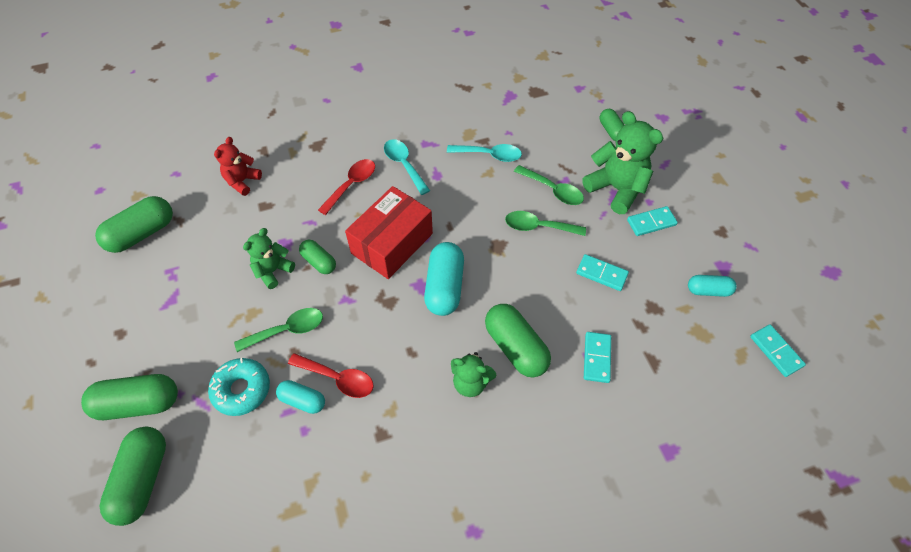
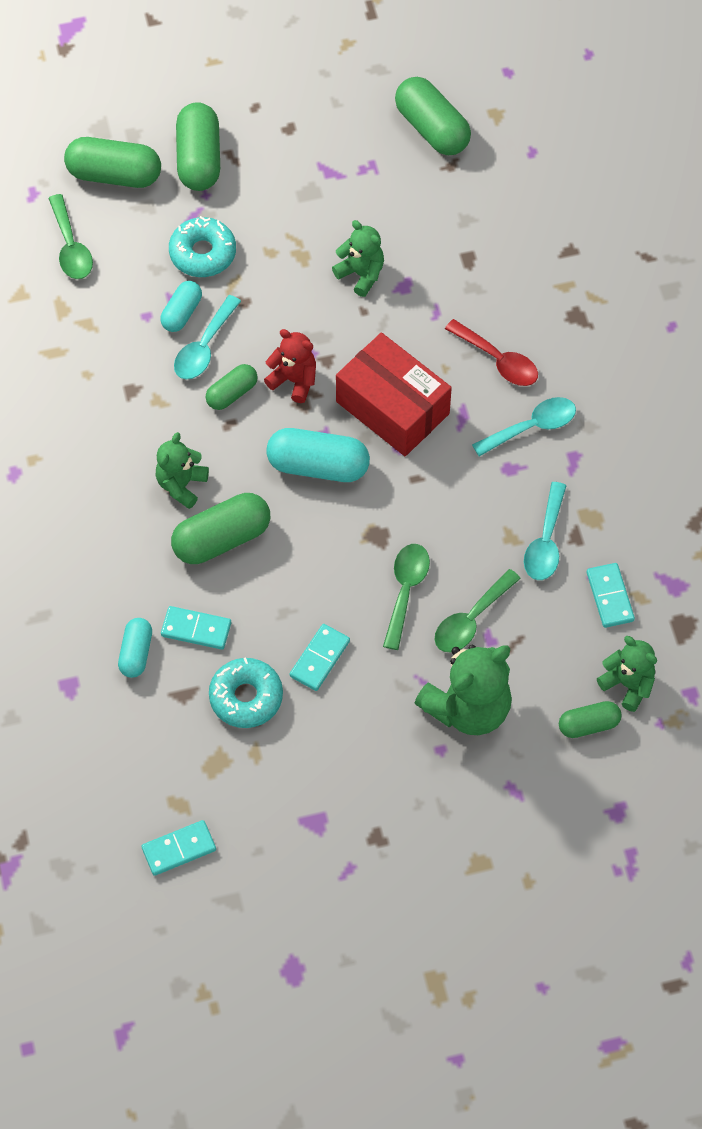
camera: 95 degrees right, 5 degrees up
(242, 181) = (512, 230): red teddy bear -> red teddy bear (294, 380)
(287, 330) = (274, 294): green spoon -> green spoon (71, 247)
(319, 262) = (370, 324): green capsule -> green capsule (232, 393)
(338, 378) = (204, 347): red spoon -> turquoise spoon
(580, 114) = (628, 684): none -> green teddy bear
(644, 318) = (246, 697): none -> turquoise donut
(651, 222) = (401, 743): turquoise domino -> turquoise domino (610, 596)
(708, 290) = (279, 790): turquoise capsule -> turquoise capsule (136, 653)

